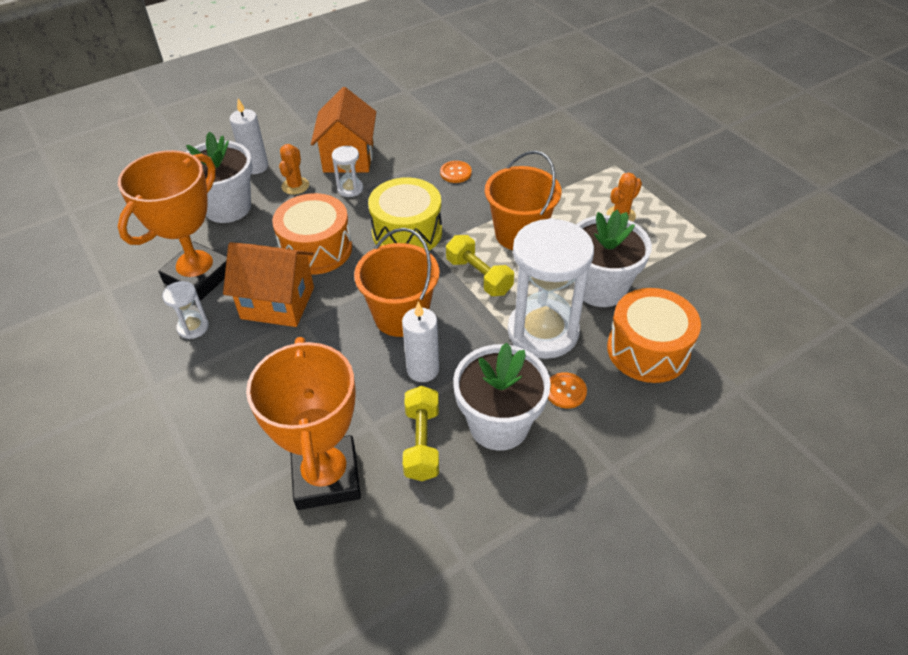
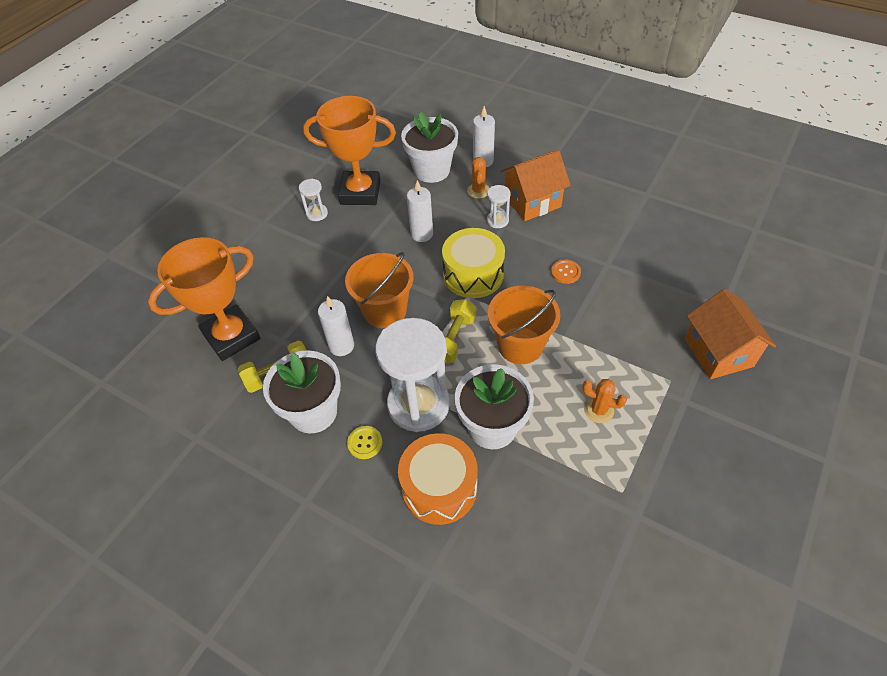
camera: 65 degrees right, 5 degrees up
(278, 303) = (359, 241): orange house -> orange house (718, 352)
(295, 186) = (478, 191): orange cactus -> orange cactus turned 75 degrees counterclockwise
(316, 249) = (422, 234): orange drum -> white candle
(565, 391) = (365, 443): orange button -> yellow button

